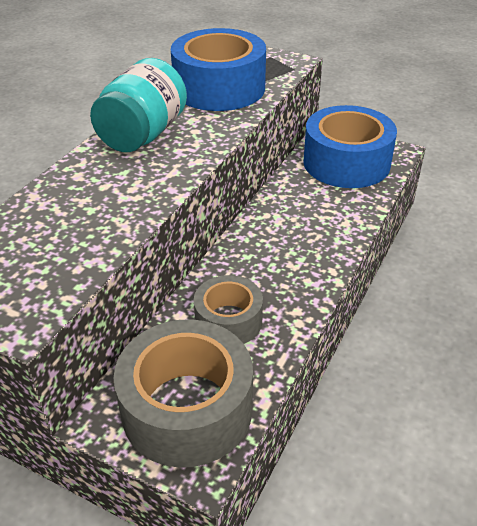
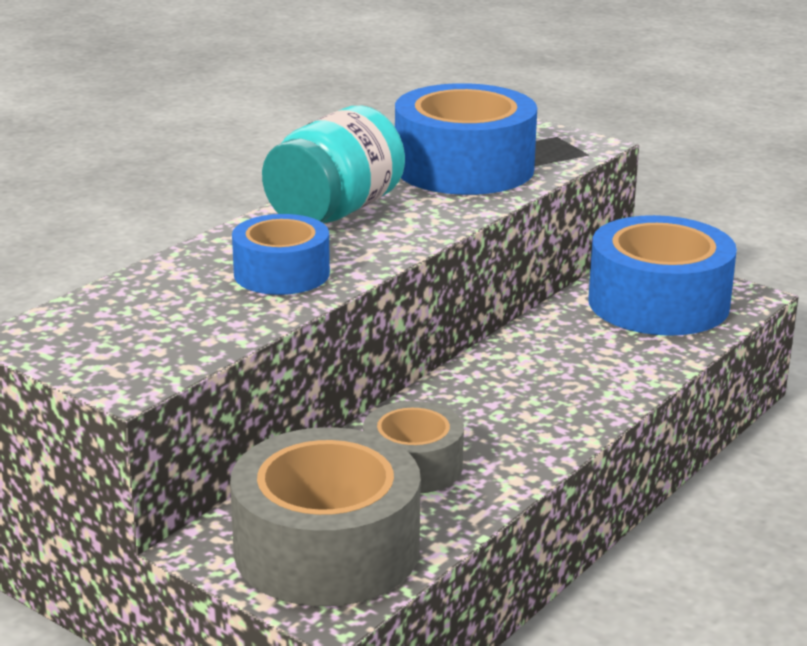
camera: 10 degrees right, 15 degrees down
(118, 195) = (281, 273): none -> blue tape

